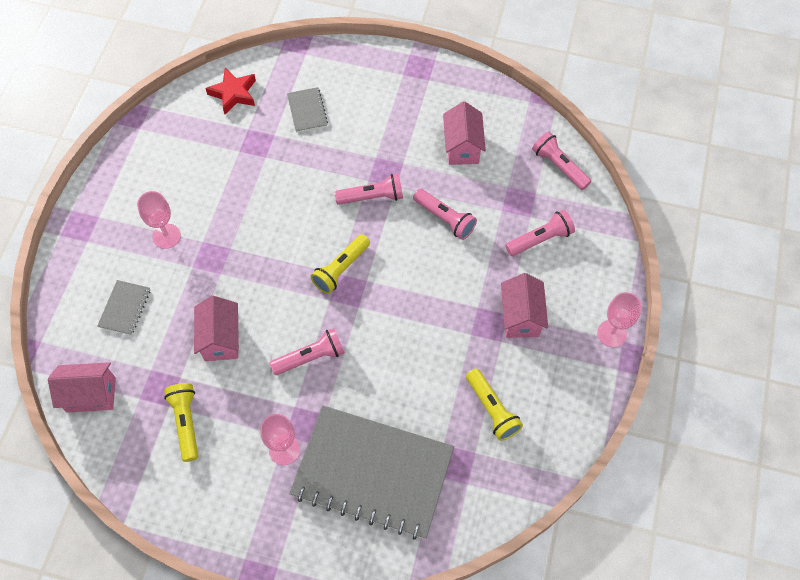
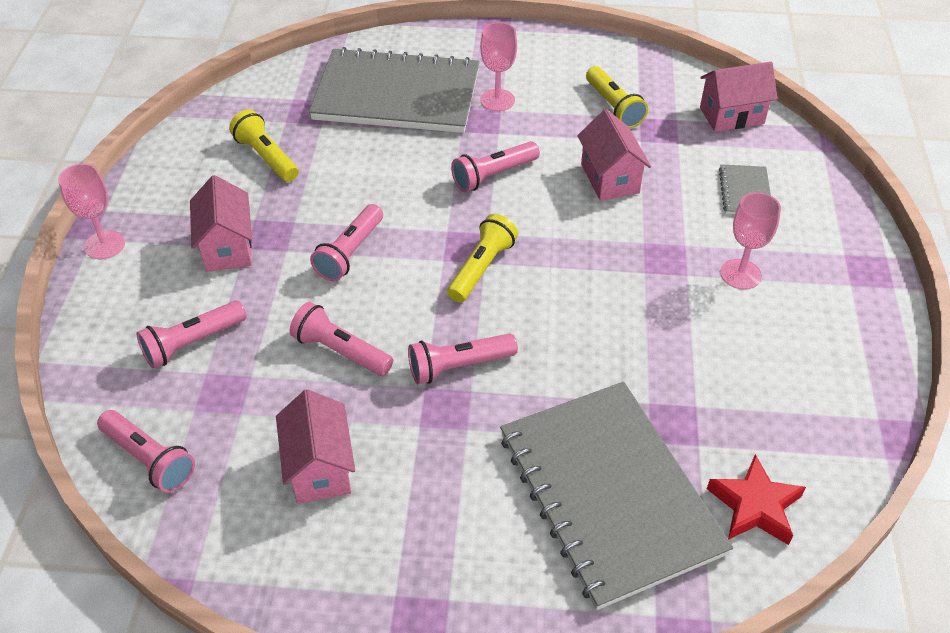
camera: 170 degrees right, 15 degrees down
(307, 111) = (609, 493): grey notebook -> grey notebook, size x2.46
(432, 297) = (350, 253): none -> pink flashlight

